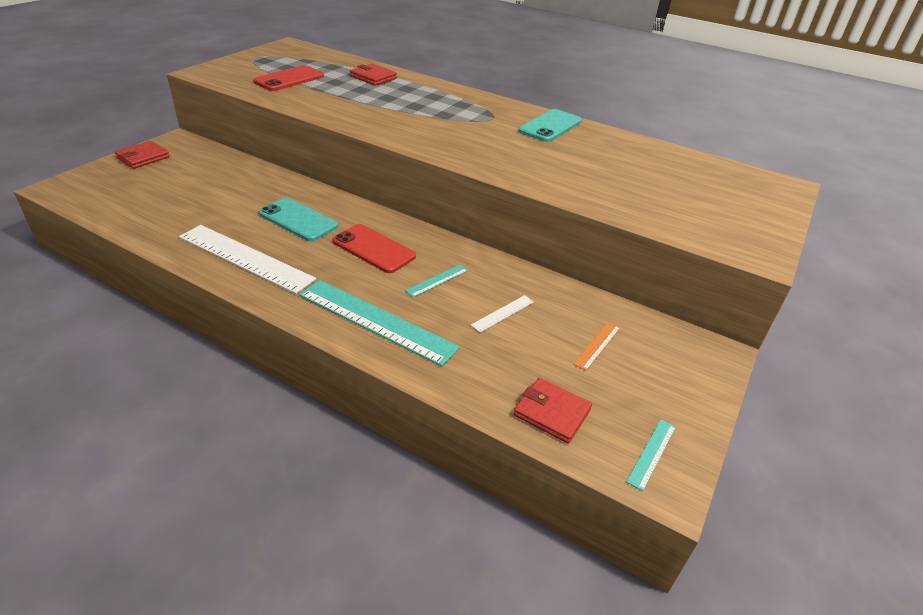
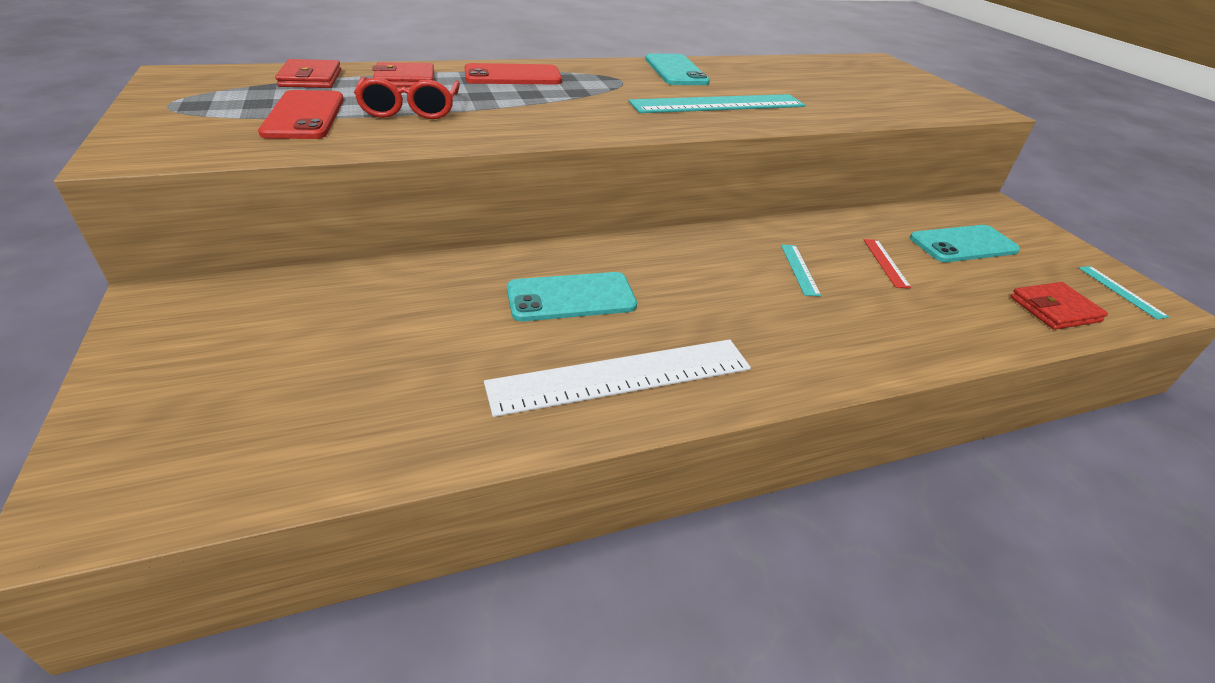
camera: 50 degrees left, 0 degrees up
(143, 157) = (151, 359): red wallet -> red wallet (311, 78)
(336, 92) = (410, 109): none -> red glasses
(373, 249) = (699, 277): red phone -> red phone (513, 76)
(376, 321) = (850, 337): turquoise ruler -> turquoise ruler (718, 104)
(503, 313) = (885, 262): white ruler -> red ruler
(597, 345) = (963, 244): orange ruler -> turquoise phone

